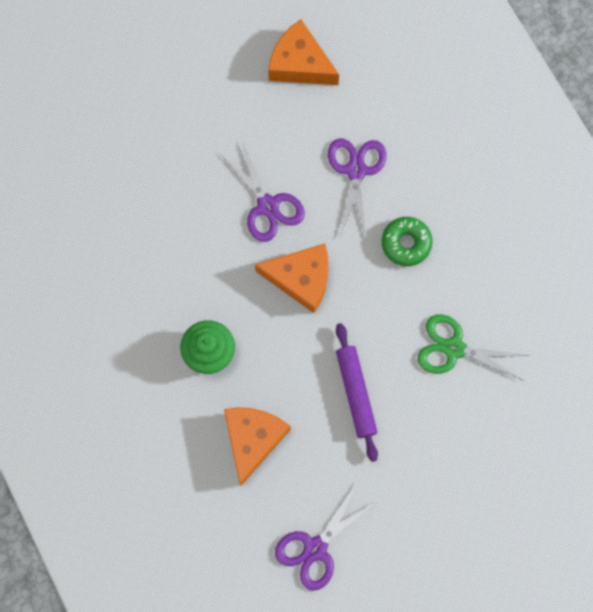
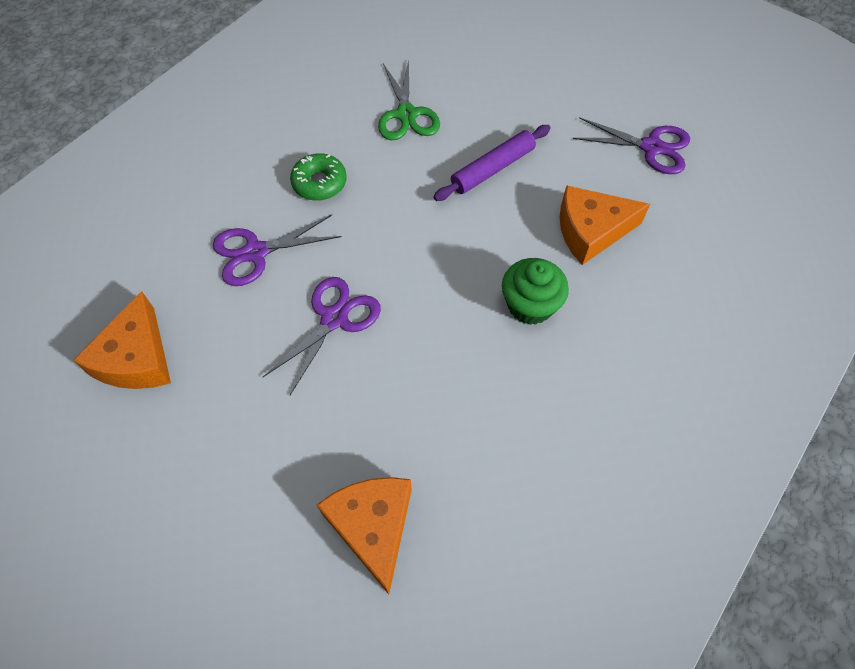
camera: 115 degrees left, 15 degrees down
(301, 279) = (403, 255): orange cheese -> orange cheese (373, 527)

